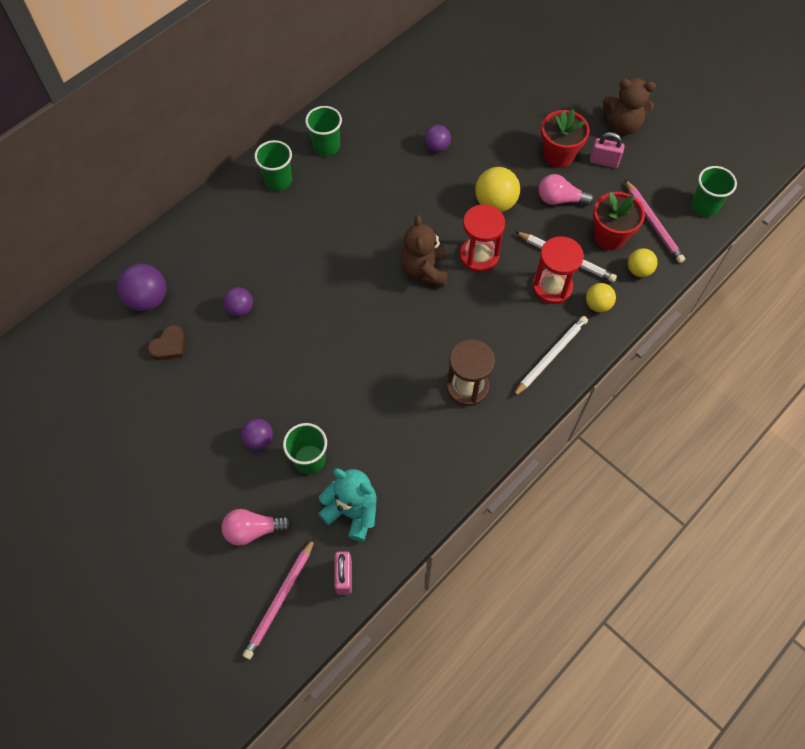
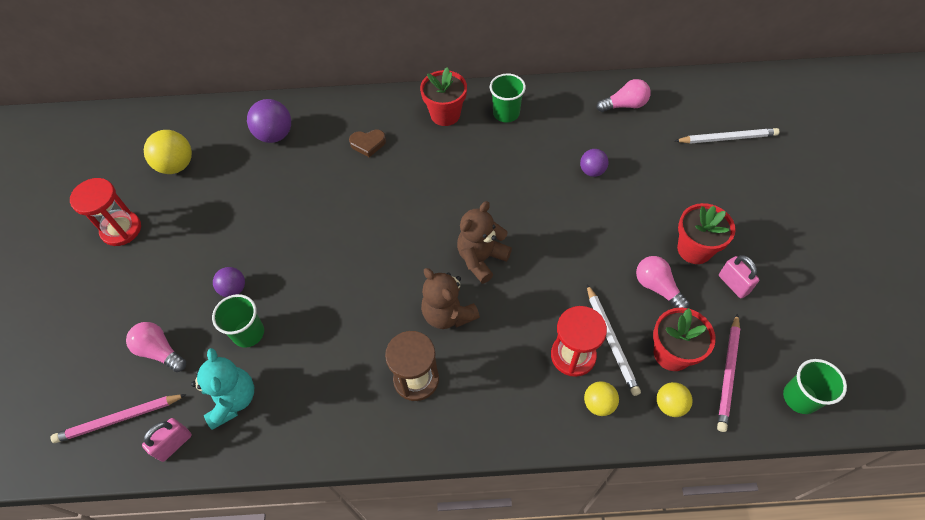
camera: 45 degrees right, 5 degrees down
(169, 345) = (253, 176): brown heart -> brown heart (368, 144)
(240, 309) = (323, 186): purple ball -> none
(278, 180) = (445, 114): green cup -> red flower pot
(410, 79) = (624, 105): none -> pink light bulb
(479, 256) = (537, 281): red hourglass -> red hourglass (121, 229)
(495, 203) = (595, 249): yellow ball -> yellow ball (176, 165)
(550, 356) = (510, 413): white pencil -> white pencil (727, 138)
(622, 125) = (785, 265): brown teddy bear -> brown teddy bear (448, 314)

